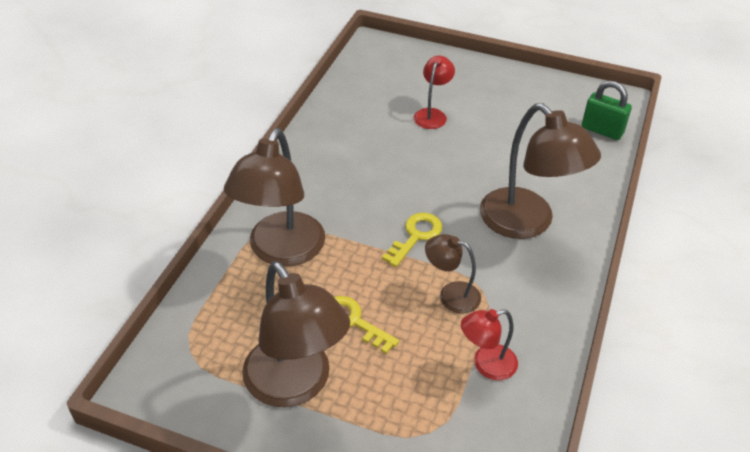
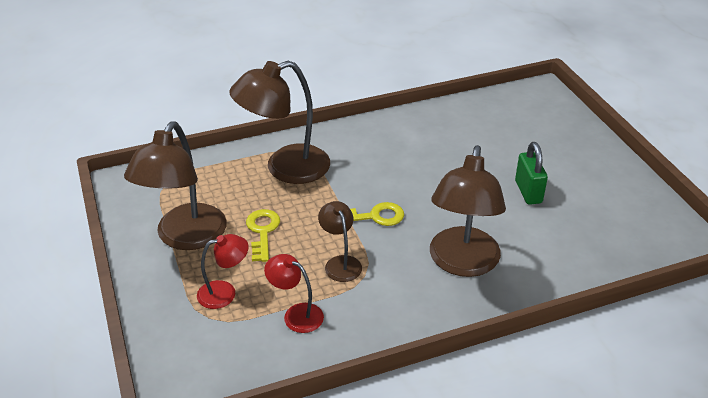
camera: 50 degrees right, 5 degrees down
(432, 114) = (510, 156): red lamp -> red lamp (225, 292)
(602, 130) = (634, 250): green padlock -> green padlock (528, 192)

